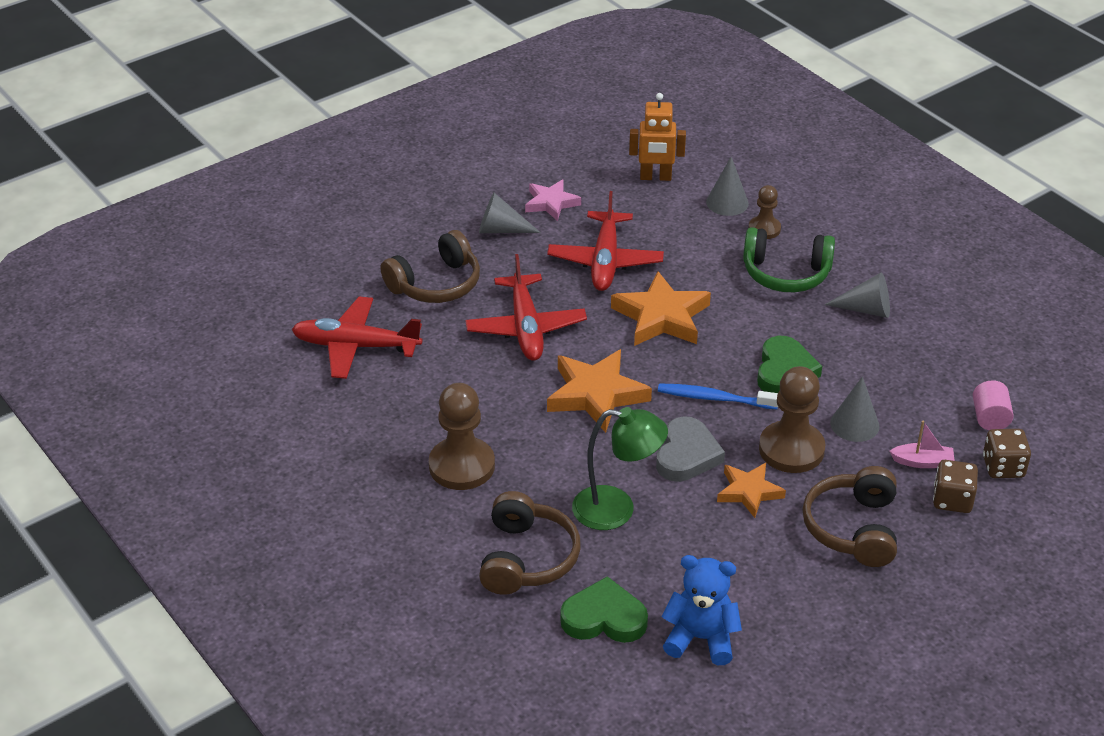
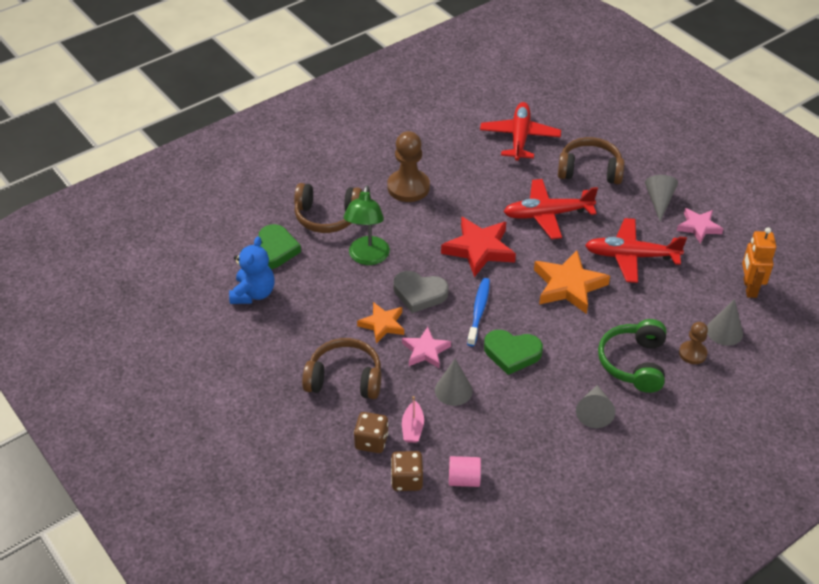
camera: 90 degrees right, 5 degrees up
(436, 284) = (589, 170): brown headphones -> brown headphones turned 135 degrees clockwise
(596, 395) = (479, 249): orange star -> red star
(791, 449) = (425, 351): brown pawn -> pink star

